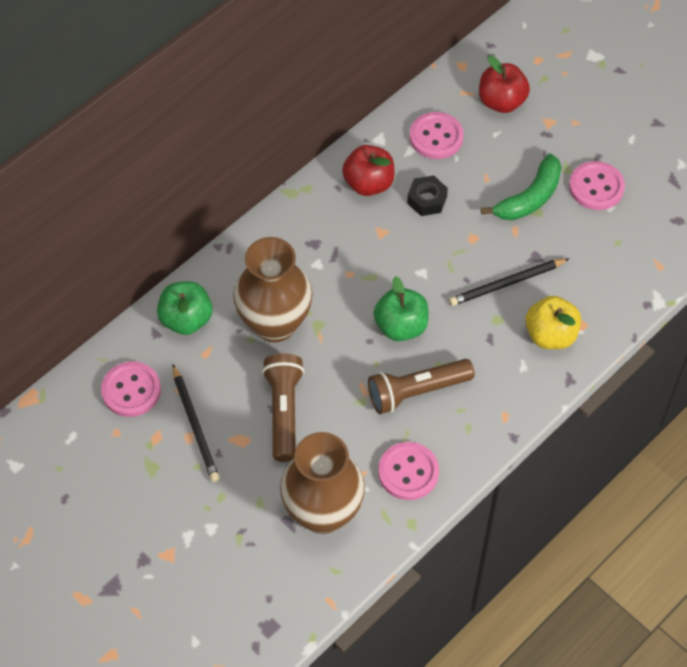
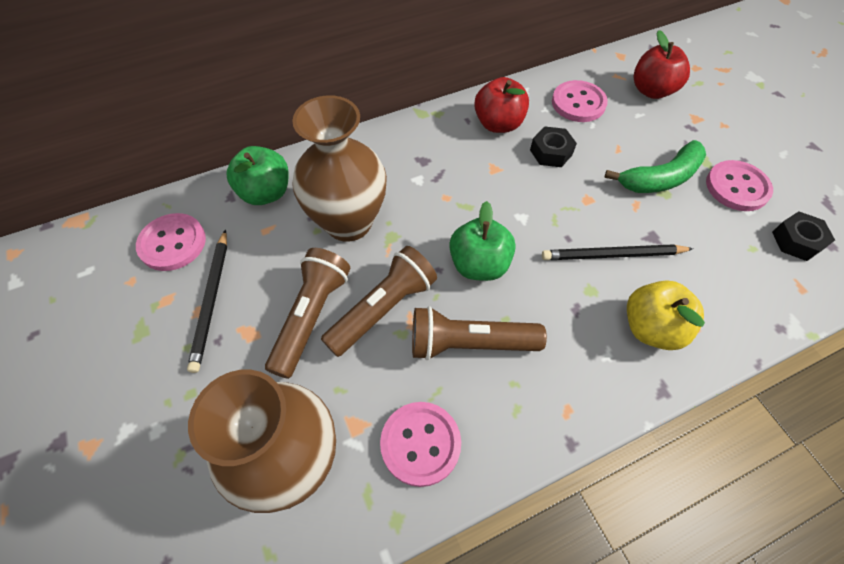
camera: 20 degrees right, 0 degrees up
(338, 387) = (383, 309): none -> brown flashlight
(651, 224) = (796, 241): none -> black nut

